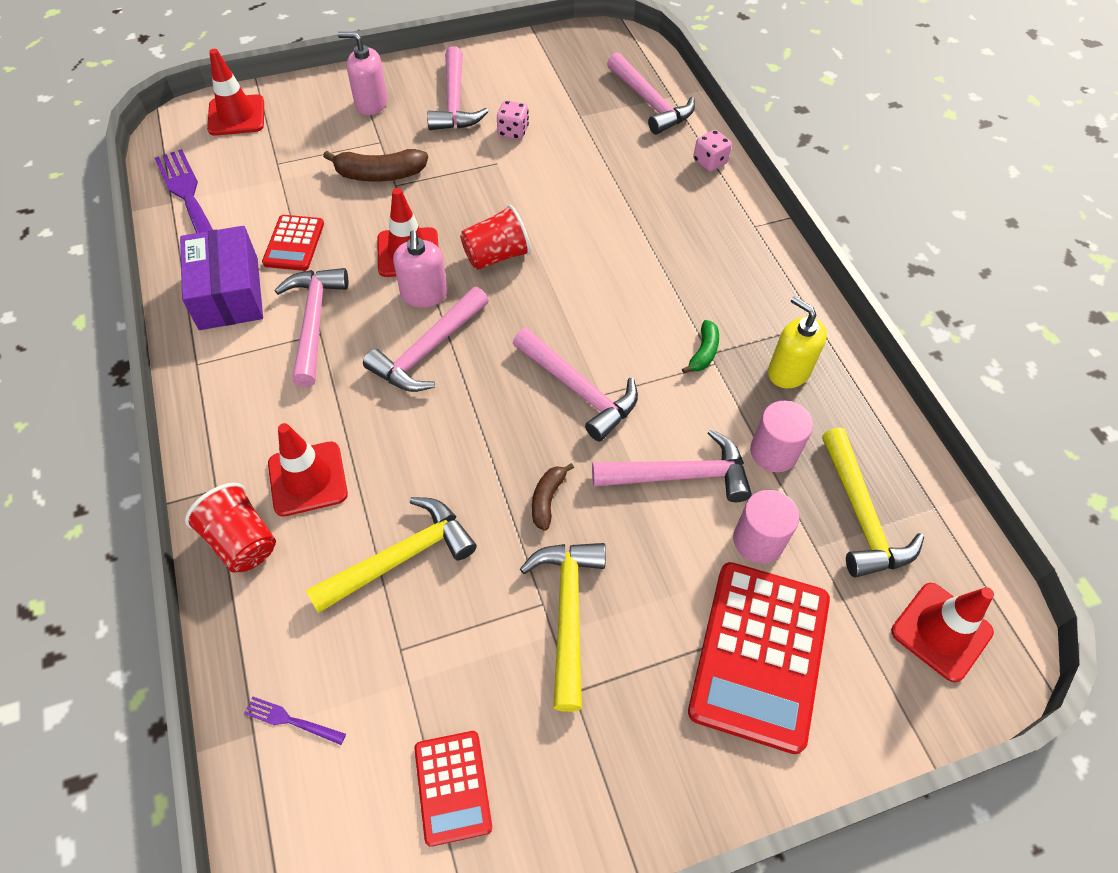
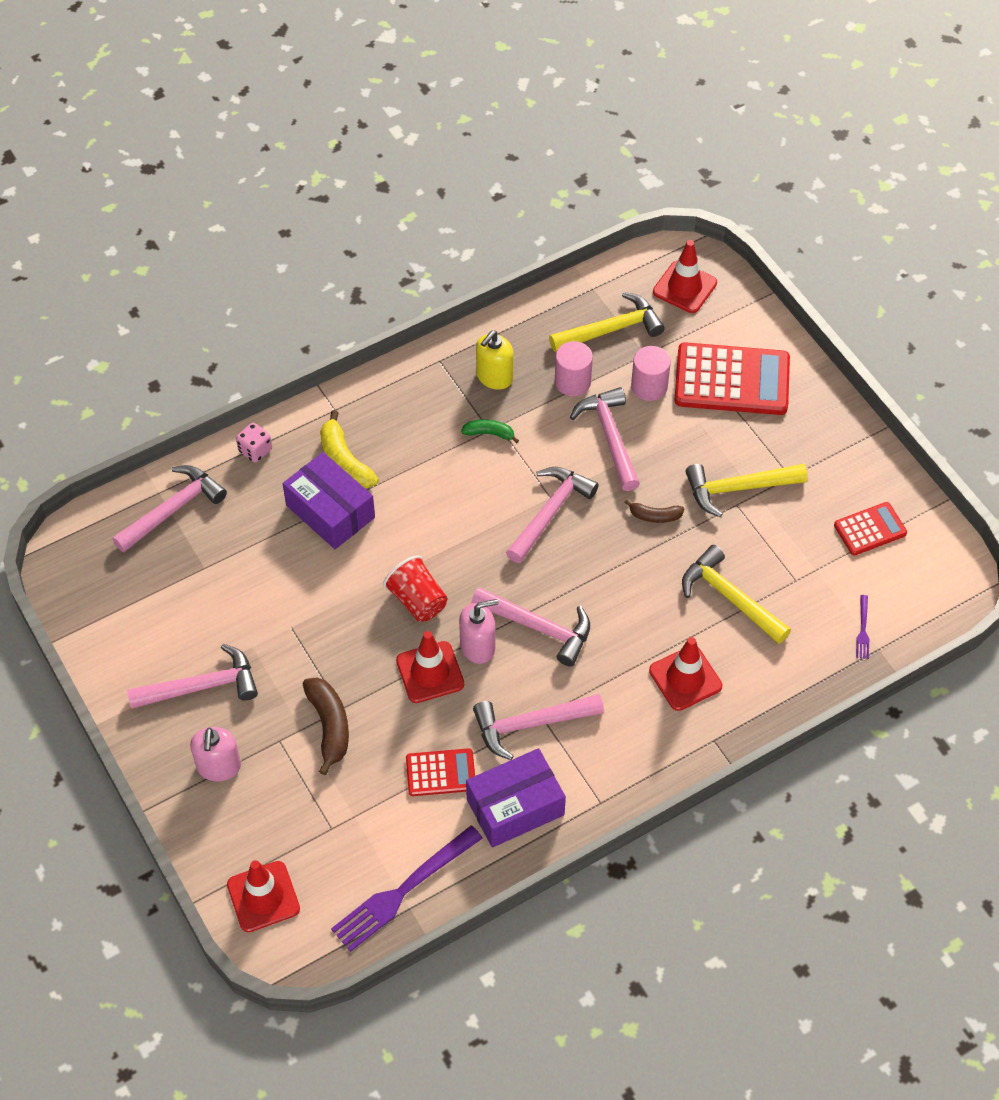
camera: 100 degrees left, 0 degrees up
(242, 541) = (750, 705): red cup -> none
(513, 132) = (241, 622): pink dice -> none
(623, 206) = (330, 511): none -> purple box
(685, 224) = (344, 461): none -> yellow banana

